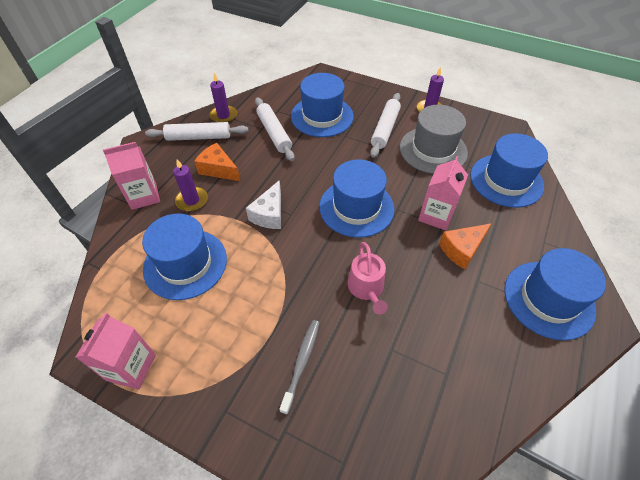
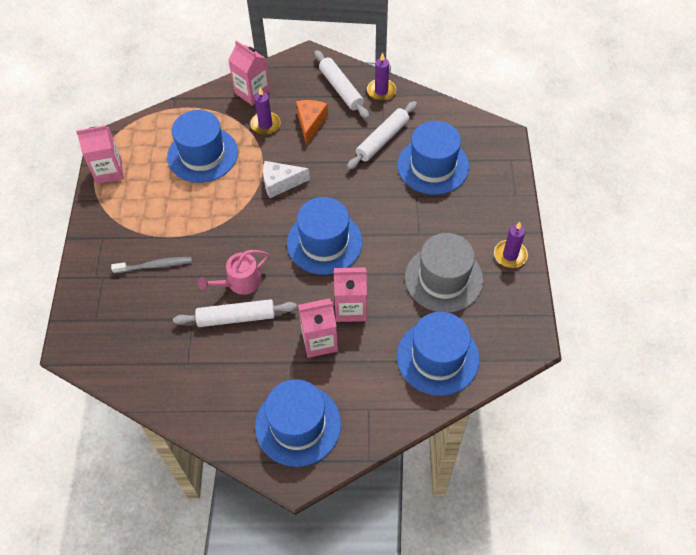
camera: 65 degrees right, 5 degrees up
(385, 129) = (449, 226): white rolling pin -> white rolling pin (236, 317)
(462, 250) = (319, 341): orange cheese -> pink carton

